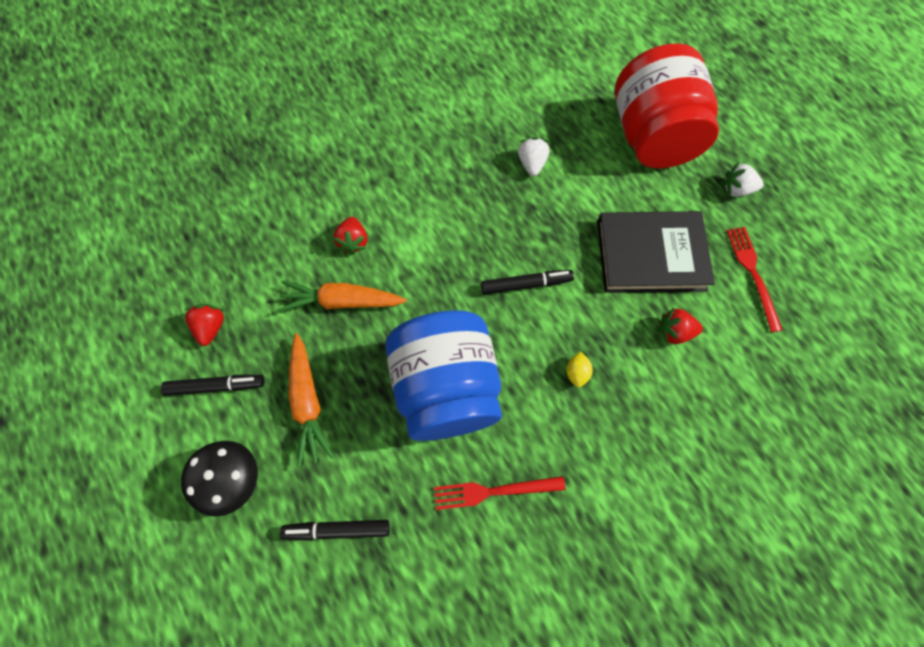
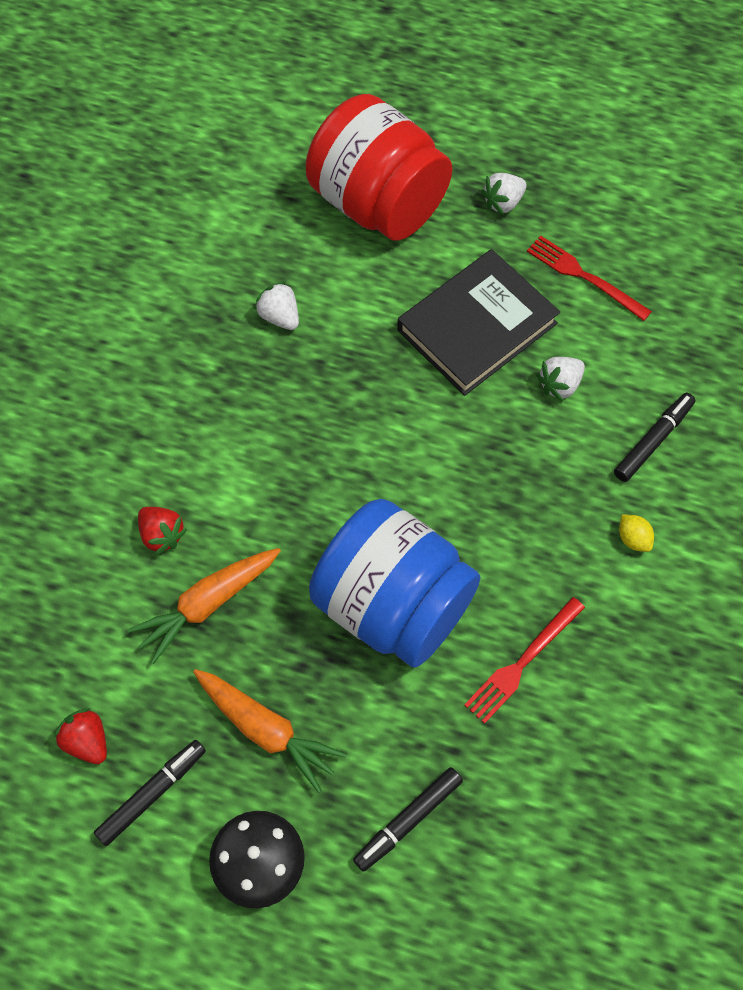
camera: 40 degrees left, 5 degrees down
(526, 284) = (382, 444): black marker -> black marker (653, 440)
(577, 373) = (504, 492): yellow lemon -> yellow lemon (633, 539)
(674, 332) = (560, 385): red strawberry -> white strawberry

